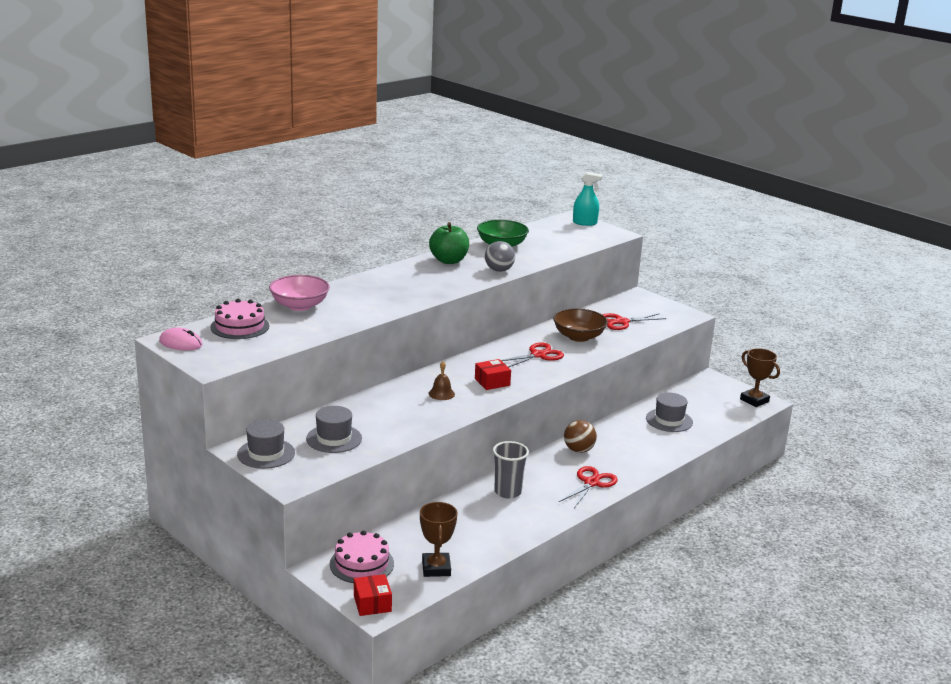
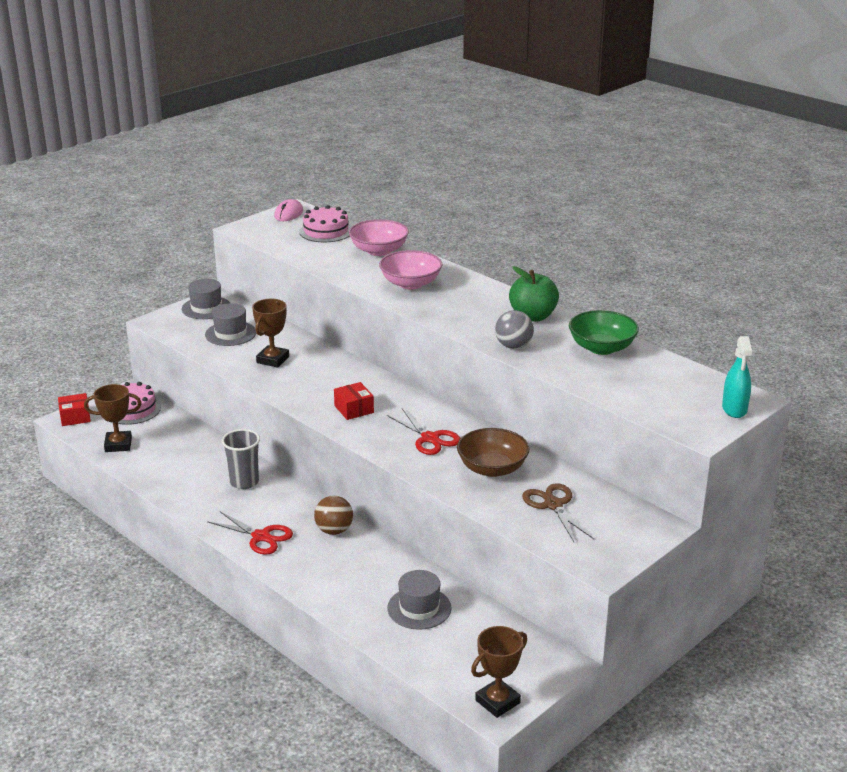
camera: 90 degrees right, 5 degrees up
(378, 297) = (410, 283): none -> pink bowl
(396, 417) = (272, 360): none -> brown trophy
(441, 393) = (323, 381): brown bell -> none
(622, 322) = (553, 505): red scissors -> brown scissors

